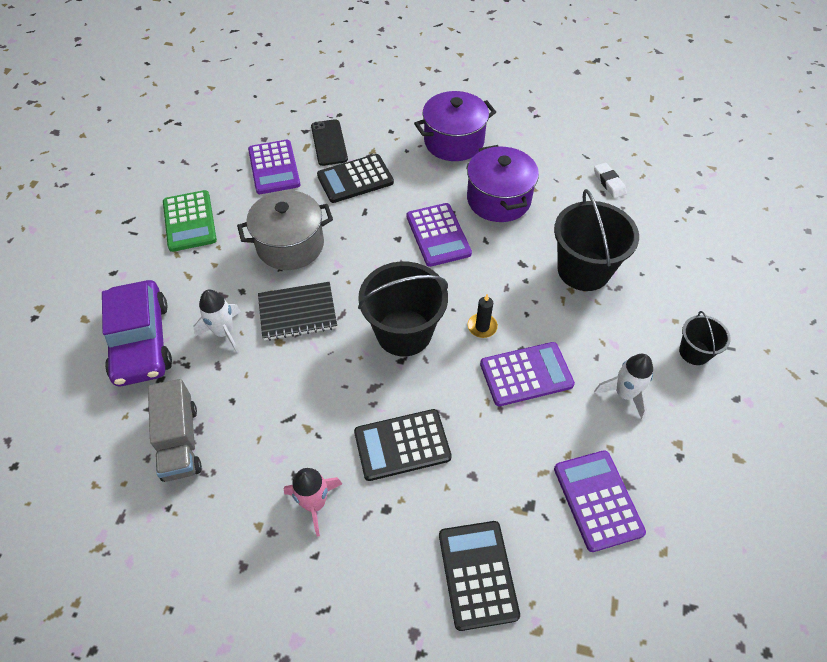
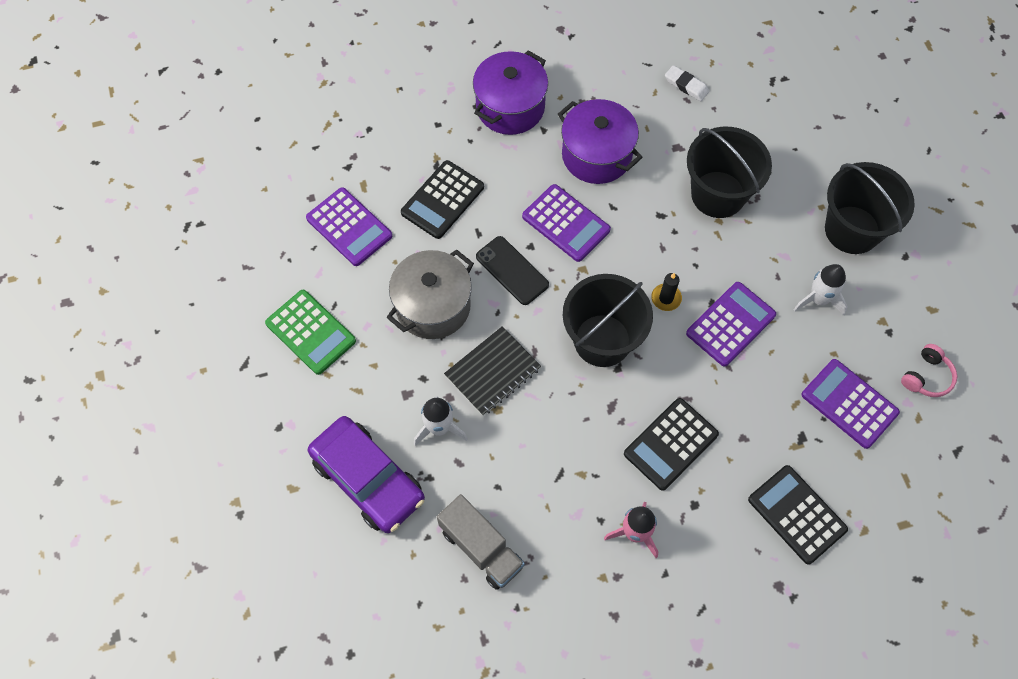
camera: 30 degrees left, 10 degrees up
(329, 143) = (384, 169): black phone -> black phone (512, 270)
(694, 352) = (852, 230): black bucket -> black bucket, size x1.89
(696, 517) = (926, 376): none -> pink headphones

